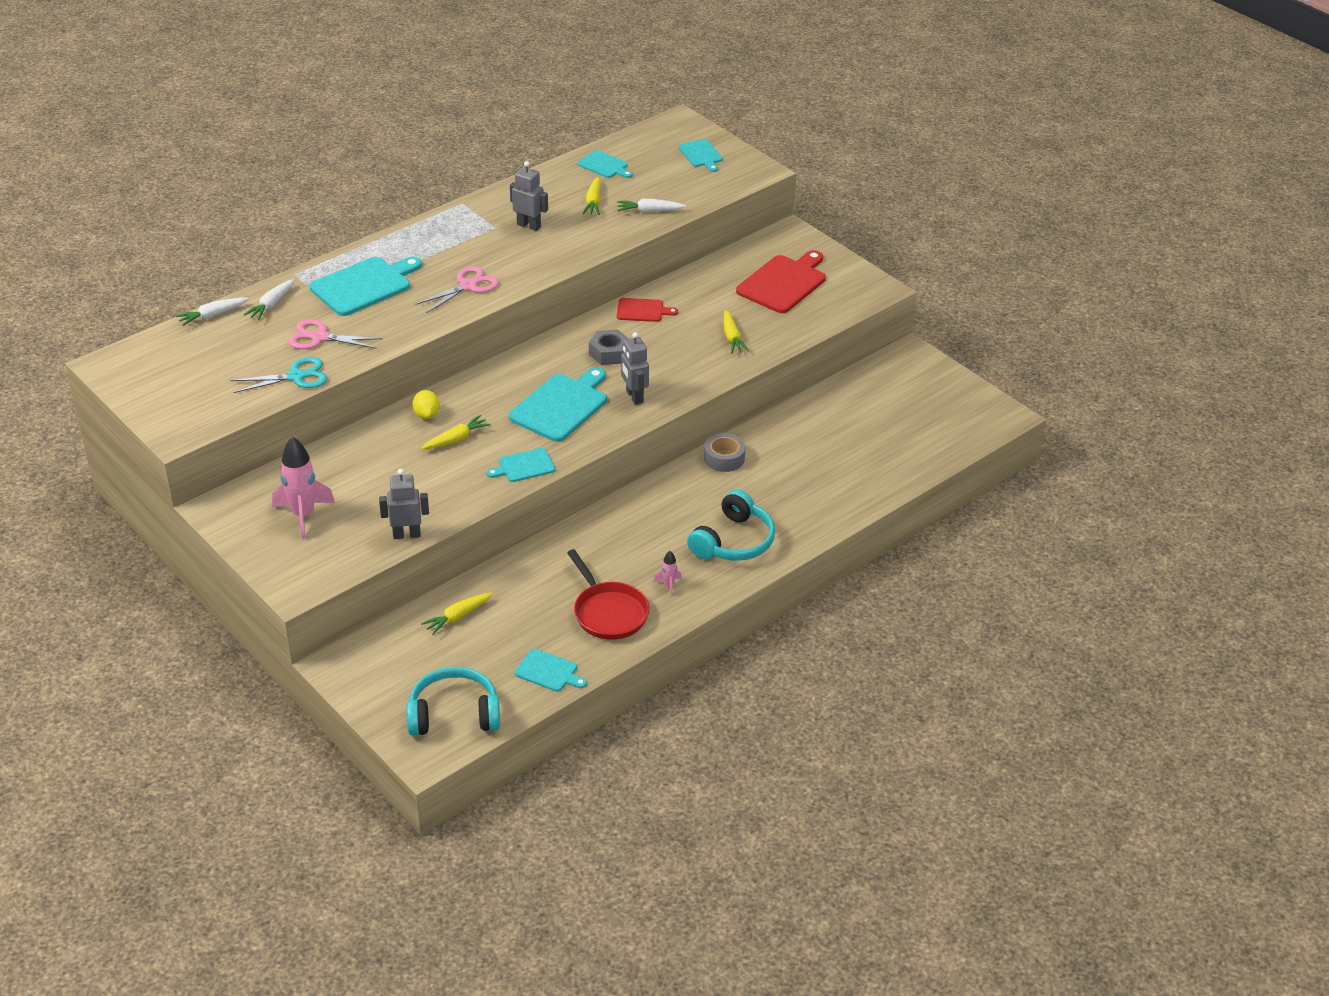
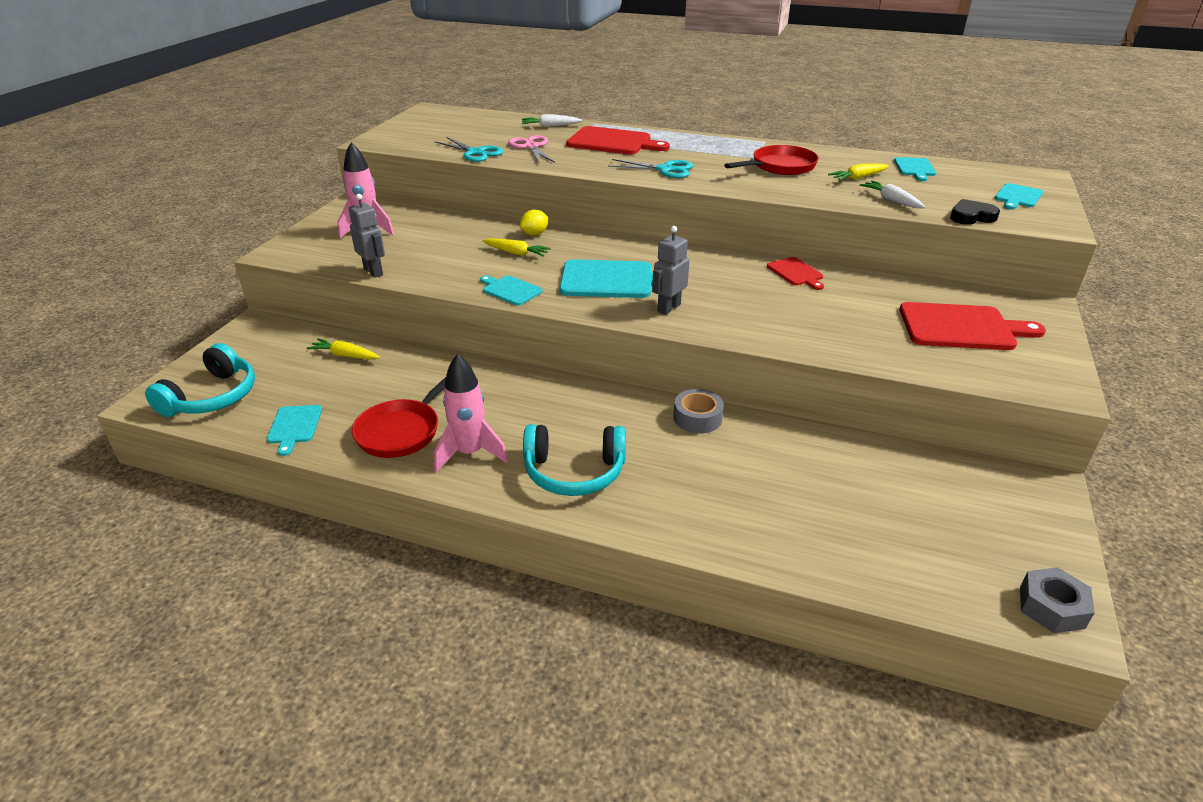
camera: 60 degrees right, 5 degrees down
(212, 315) = (516, 117): white carrot -> none
(364, 285) = (613, 142): turquoise cutting board -> red cutting board
(454, 714) = (212, 397): turquoise headphones -> turquoise headphones turned 60 degrees clockwise
(468, 286) = (665, 169): pink scissors -> turquoise scissors
(529, 225) = (780, 167): grey robot -> red pan
(609, 353) = (714, 277): grey nut -> grey nut (1051, 607)
(669, 585) = (470, 453): pink rocket -> pink rocket, size x2.17
(711, 194) = (971, 217): none -> black heart
(732, 337) = (830, 328): yellow carrot -> none

